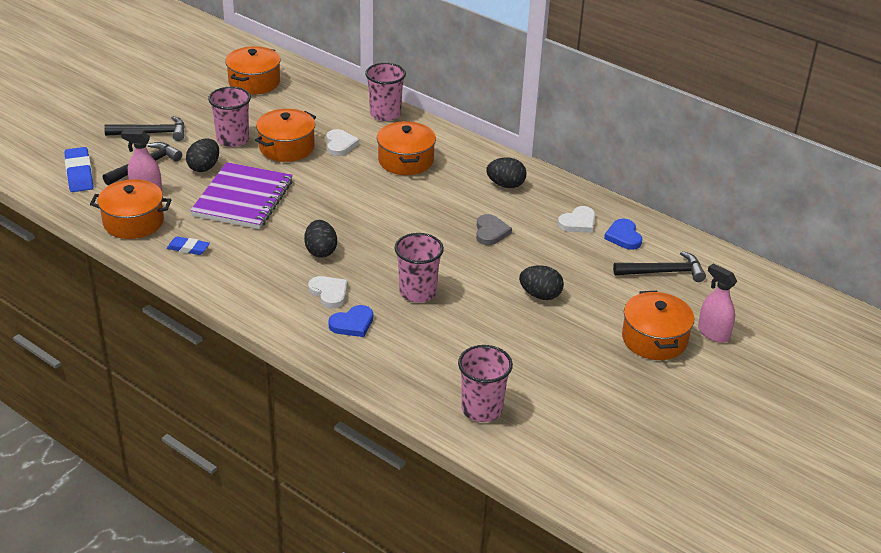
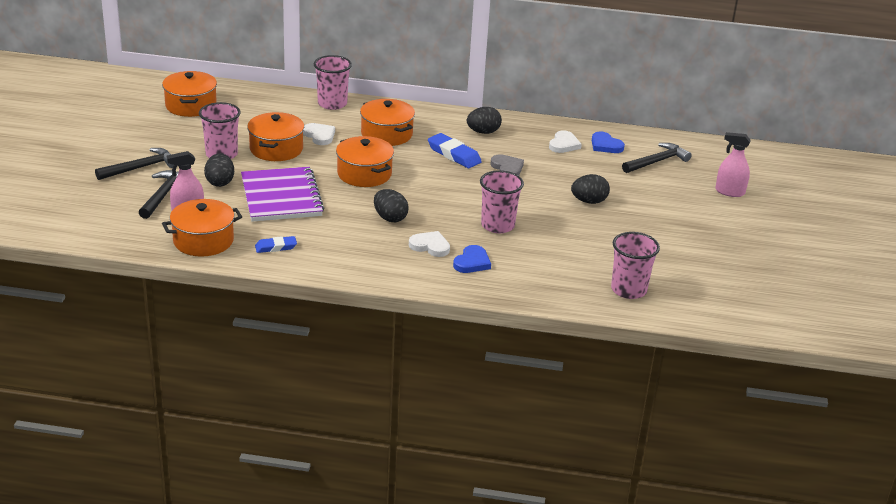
camera: 30 degrees left, 5 degrees down
(79, 173) = (108, 216): blue eraser -> blue eraser (454, 155)
(654, 339) = (696, 207): orange pot -> orange pot (364, 174)

